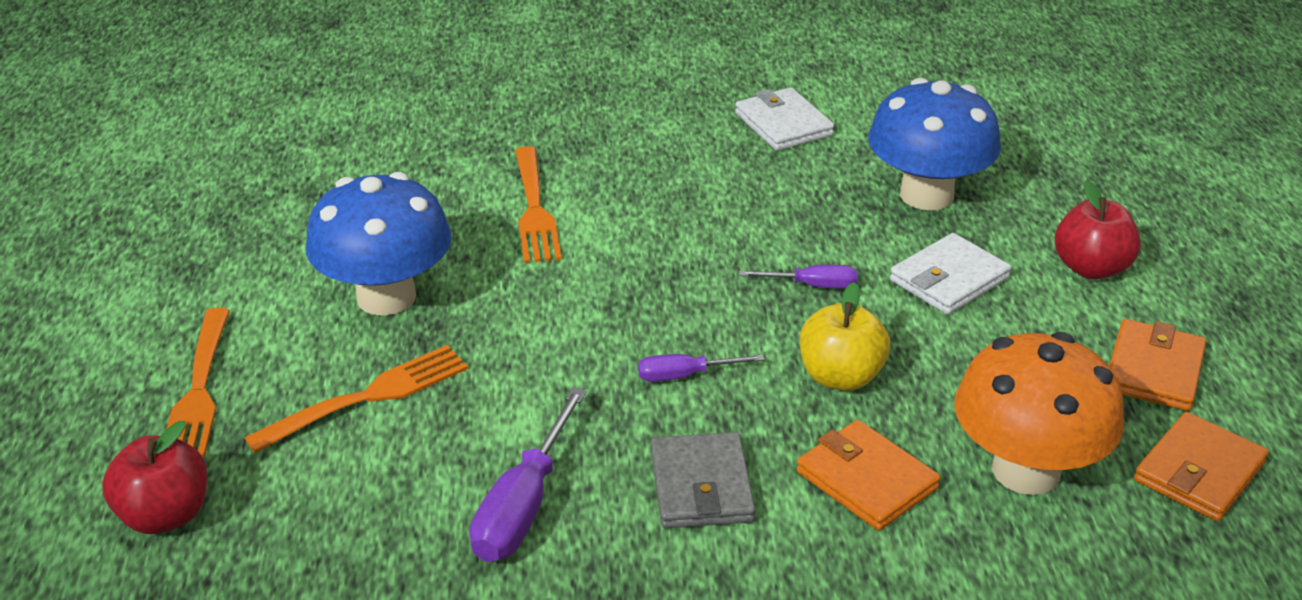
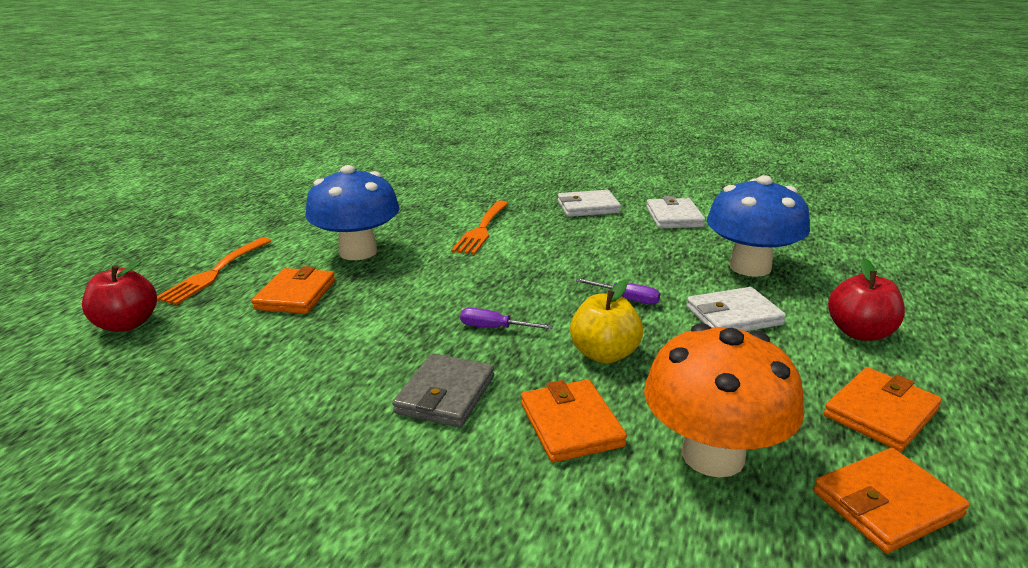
camera: 25 degrees right, 10 degrees down
(368, 397) = (296, 295): orange fork -> orange wallet
(523, 506) = (320, 374): purple screwdriver -> none
(654, 130) = (588, 207): none -> white wallet

